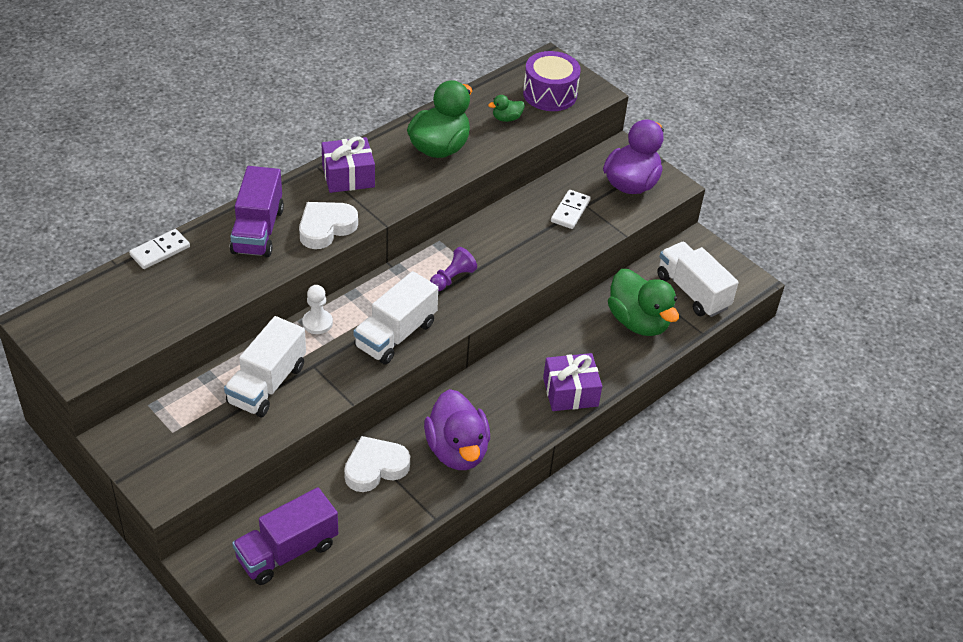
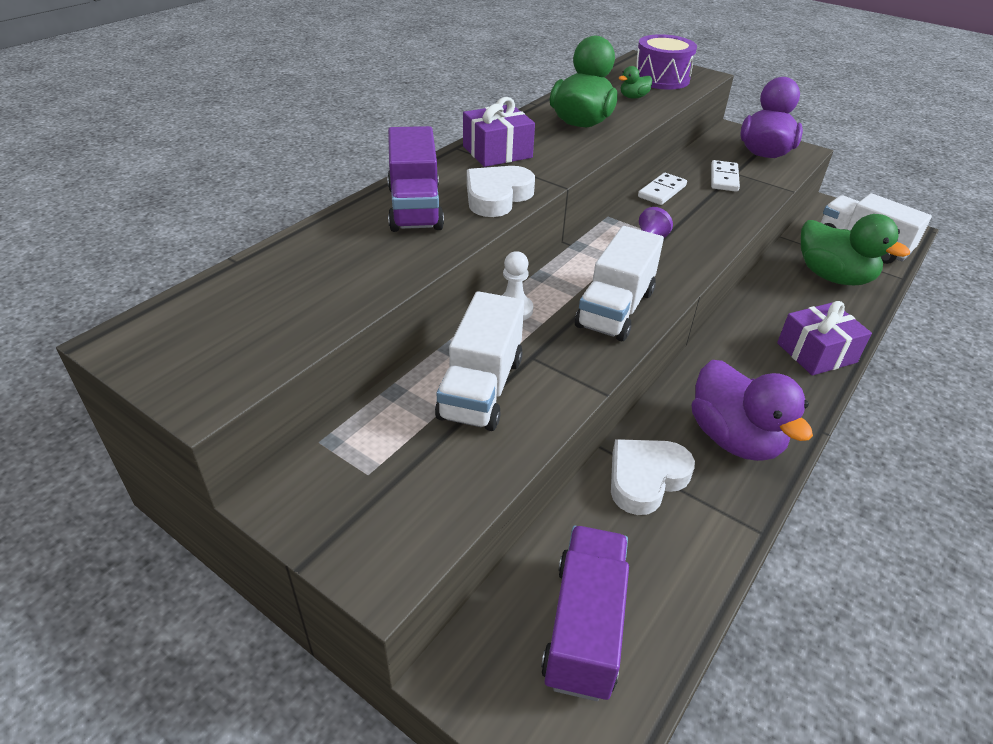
camera: 10 degrees left, 5 degrees down
(160, 251) = (294, 241): white domino -> white domino (662, 191)
(287, 551) = (584, 627): purple truck -> purple truck turned 150 degrees clockwise

